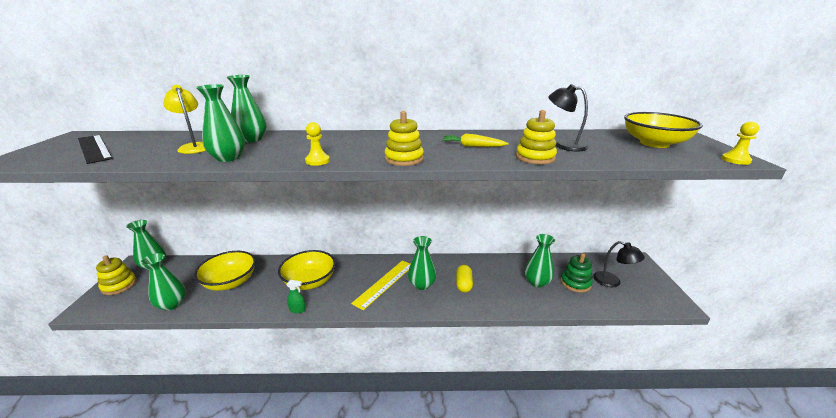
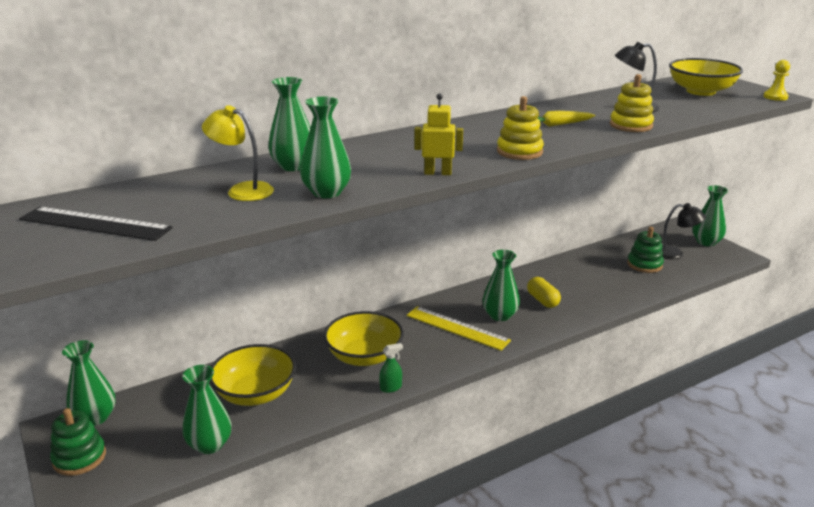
camera: 30 degrees left, 0 degrees up
(119, 285) = (79, 458): yellow stacking toy -> green stacking toy
(317, 161) = (437, 173): yellow pawn -> yellow robot
(384, 283) = (457, 328): yellow ruler -> yellow ruler turned 60 degrees counterclockwise
(537, 282) = (610, 275): green vase -> green vase (706, 242)

